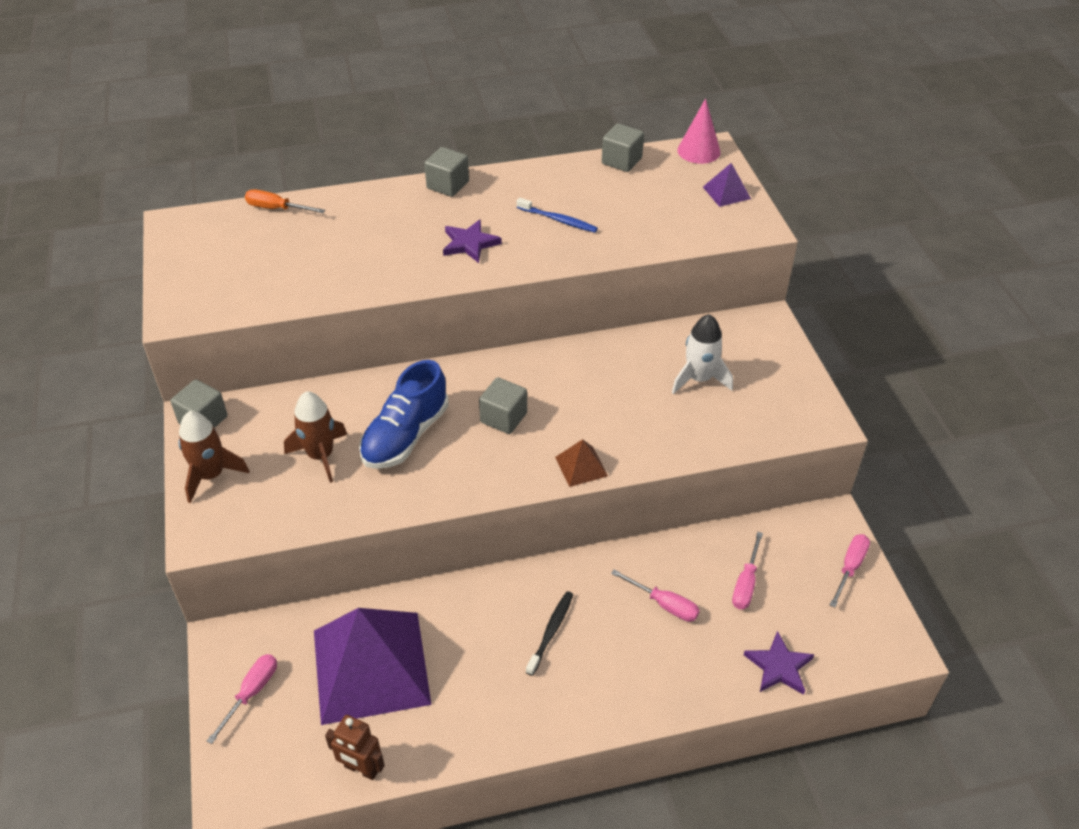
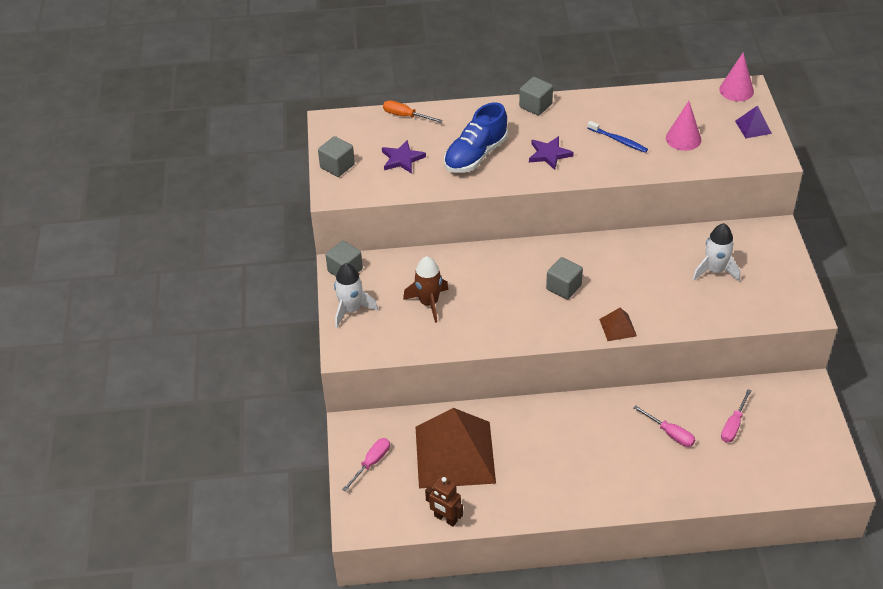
camera: 10 degrees right, 0 degrees up
(211, 475) = (351, 310): brown rocket -> white rocket
(370, 666) = (454, 454): purple pyramid -> brown pyramid
(405, 436) = (491, 294): blue shoe -> blue shoe (476, 155)
(551, 632) = (585, 444): black toothbrush -> none
(621, 161) = (673, 94): grey cube -> grey cube (337, 166)
(641, 212) = (683, 139): none -> pink cone
(778, 666) = (749, 484): purple star -> purple star (402, 159)
(850, 568) = (815, 422): pink screwdriver -> none

